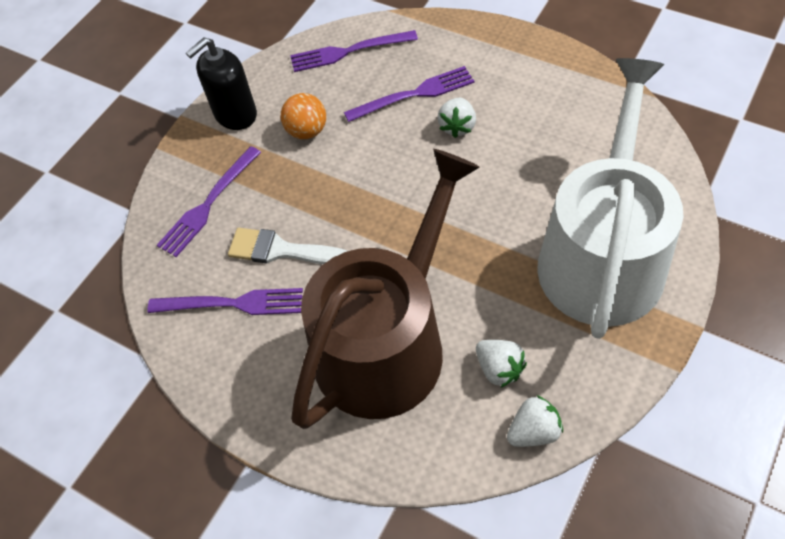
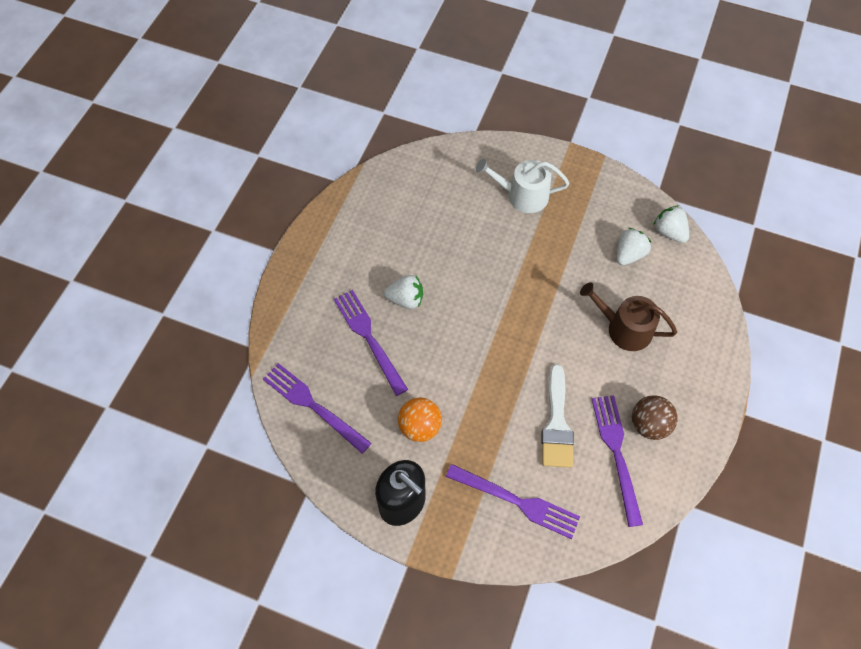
camera: 105 degrees left, 5 degrees up
(257, 344) = (649, 424): none -> brown ball
(348, 52) = (312, 405): purple fork -> purple fork turned 150 degrees clockwise
(387, 341) = (624, 328): brown watering can -> brown watering can, size x0.44
(602, 254) = (522, 195): white watering can -> white watering can, size x0.44

